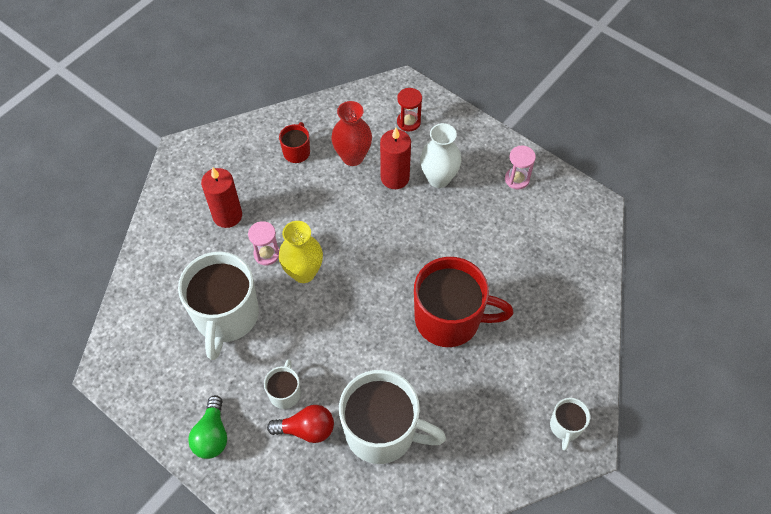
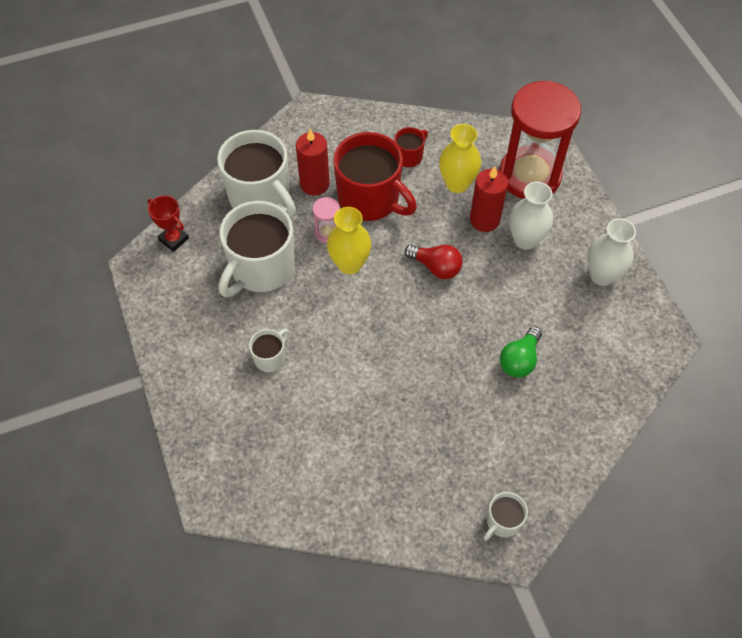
camera: 30 degrees right, 0 degrees up
(125, 330) = (174, 239): none -> red trophy
(212, 435) = (190, 361): green light bulb -> green light bulb (519, 360)
(306, 429) = (269, 398): red light bulb -> red light bulb (436, 267)
(352, 157) = (457, 184): red vase -> yellow vase
(382, 431) = (332, 435): white mug -> white mug (261, 197)
(408, 122) = (529, 175): red hourglass -> red hourglass, size x2.48
(449, 319) = (455, 370): red mug -> red mug (370, 199)
(517, 179) = (602, 275): pink hourglass -> white vase

